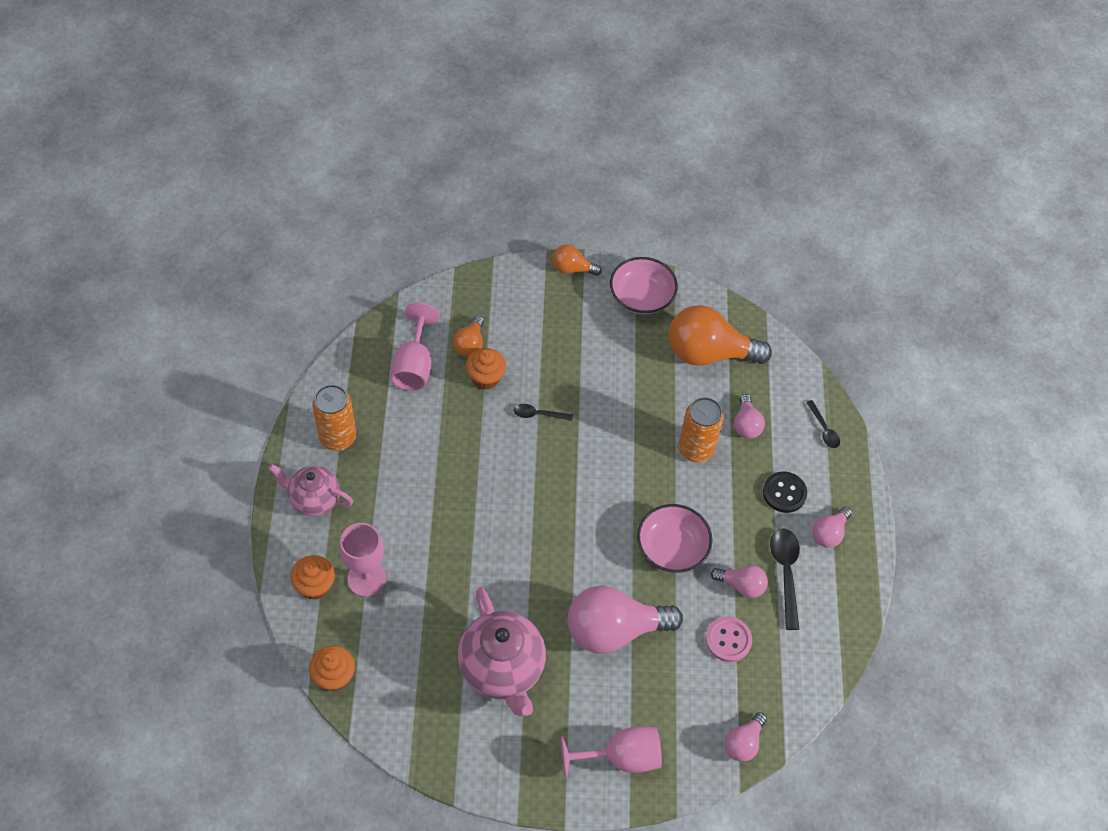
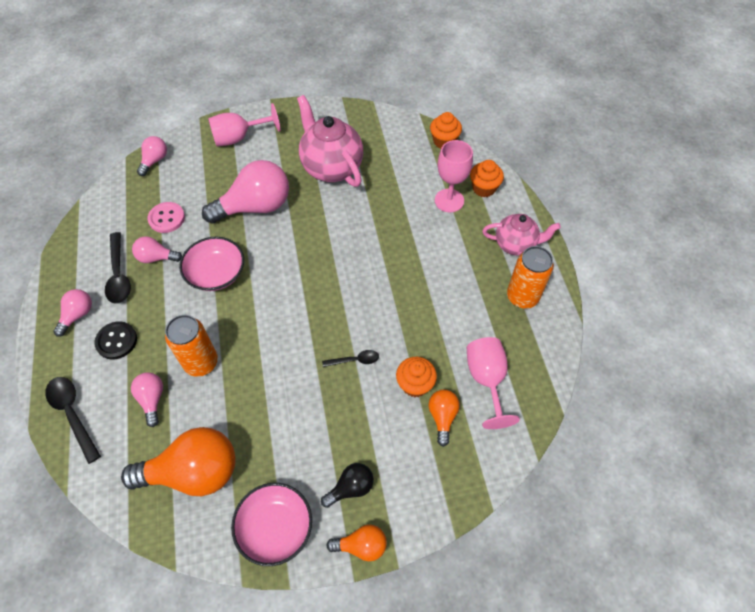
camera: 170 degrees right, 0 degrees up
(570, 309) = (351, 488): none -> black light bulb
(824, 429) = (73, 414): black spoon -> black spoon, size x1.71

